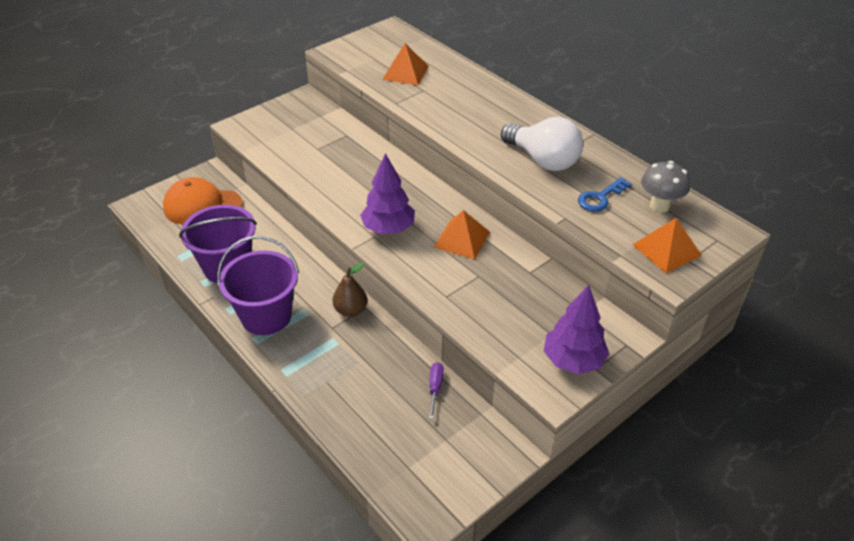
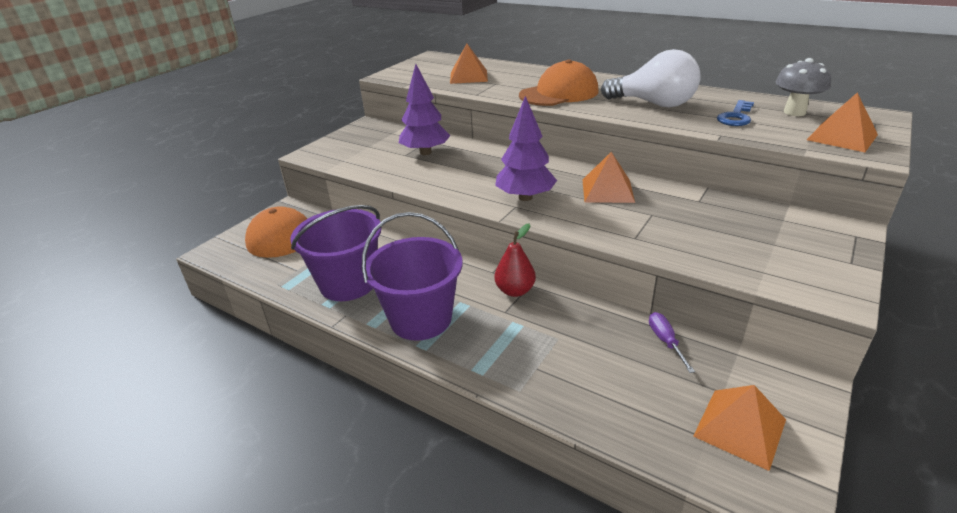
camera: 15 degrees left, 10 degrees down
(350, 310) = (515, 291): brown pear -> red pear
(436, 468) = (740, 428): none -> orange pyramid
(470, 121) = (559, 93): none -> orange cap
(573, 360) = (821, 261): purple tree -> purple tree (425, 152)

